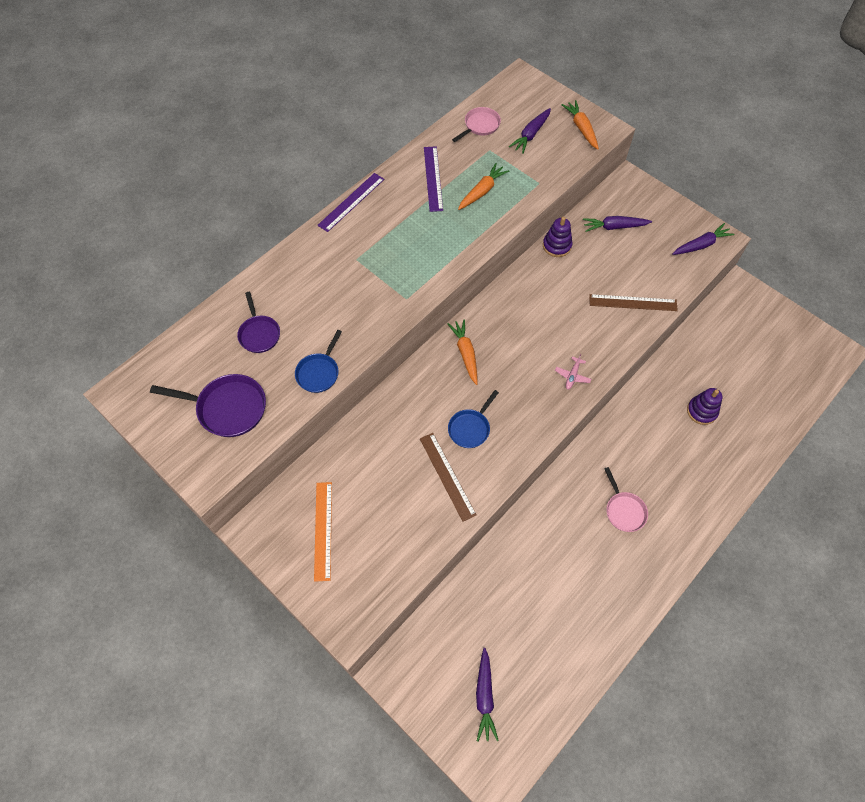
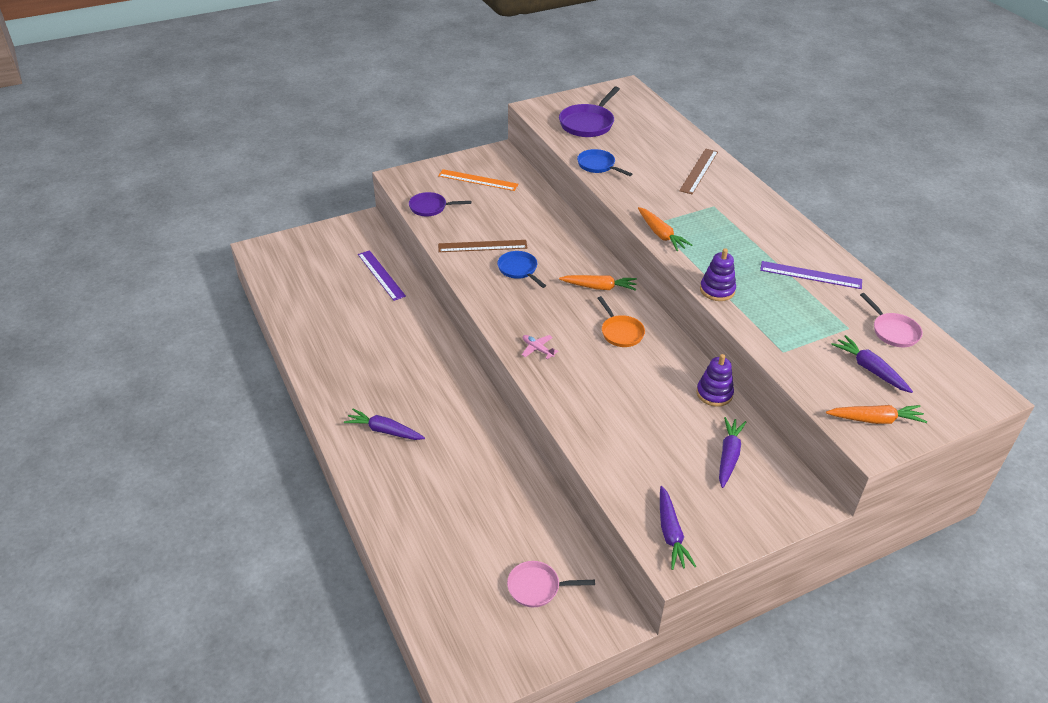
camera: 110 degrees right, 20 degrees down
(259, 334) = (651, 146): purple pan -> purple pan (430, 207)
(351, 202) = (789, 217): purple ruler -> purple ruler (381, 275)
(482, 191) = (781, 304): orange carrot -> orange carrot (661, 234)
(484, 696) = (313, 259): purple carrot -> purple carrot (385, 431)
(519, 321) = (620, 332): none -> orange pan
(624, 510) = (395, 384): pink pan -> pink pan (537, 587)
(633, 302) = (607, 429): brown ruler -> brown ruler (699, 171)
(701, 411) = (461, 490): purple stacking toy -> purple stacking toy (717, 290)

